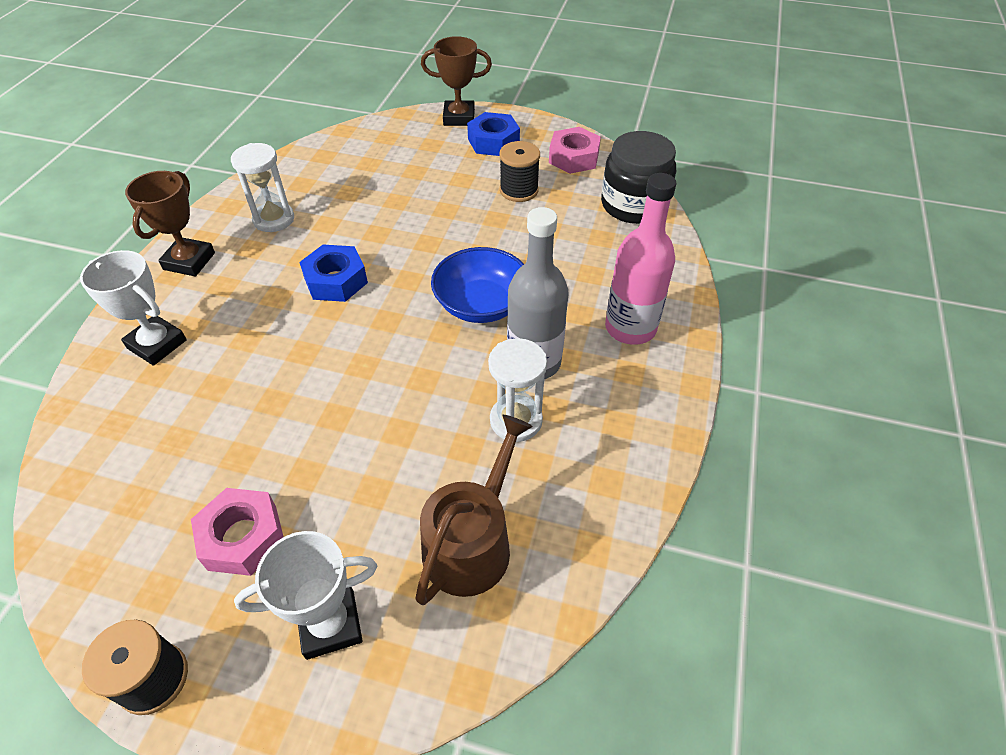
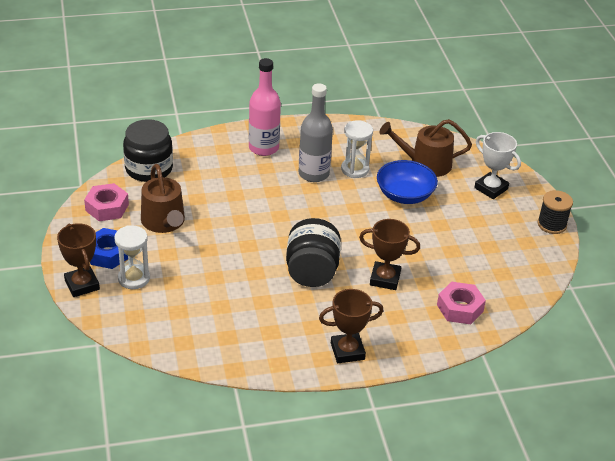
camera: 120 degrees left, 10 degrees down
(157, 344) = (419, 323): white trophy -> none
(242, 537) = (484, 229): pink nut -> pink nut (460, 308)
(260, 346) = (385, 279): none -> brown trophy
(274, 219) = (277, 331): white hourglass -> white hourglass (134, 278)
(336, 280) = (312, 271): blue nut -> black jar
(481, 304) = (286, 205): blue bowl -> blue bowl (405, 195)
(519, 190) = (164, 222): black spool -> brown watering can

